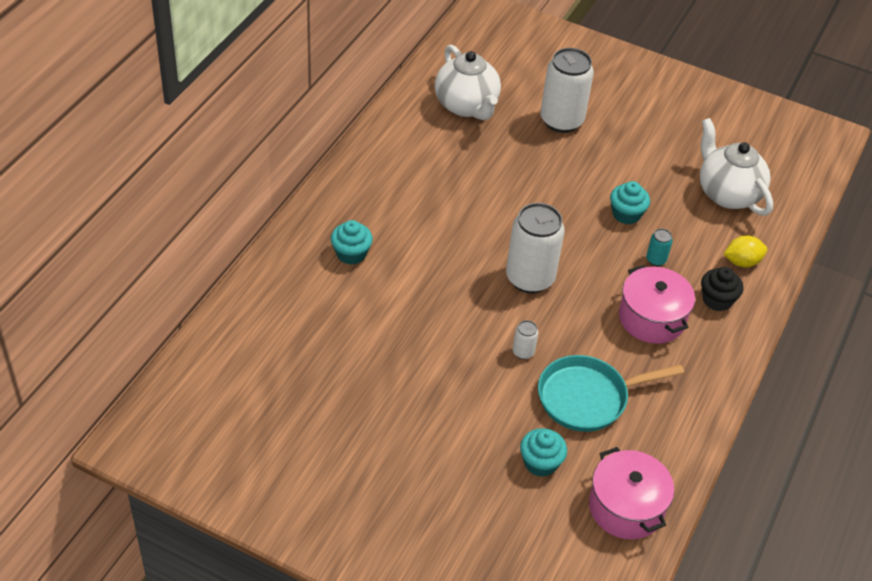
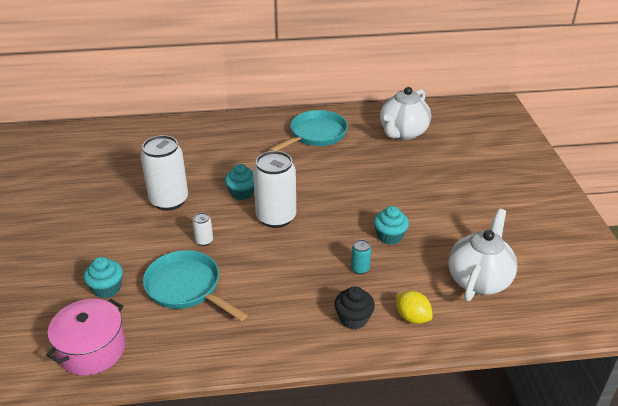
camera: 60 degrees right, 10 degrees down
(351, 254) = (224, 144): turquoise cupcake -> turquoise cupcake (242, 193)
(405, 171) = (315, 135): none -> turquoise pan
(561, 120) = (443, 173): white can -> white can (169, 200)
(652, 318) = (297, 290): pink pot -> none

